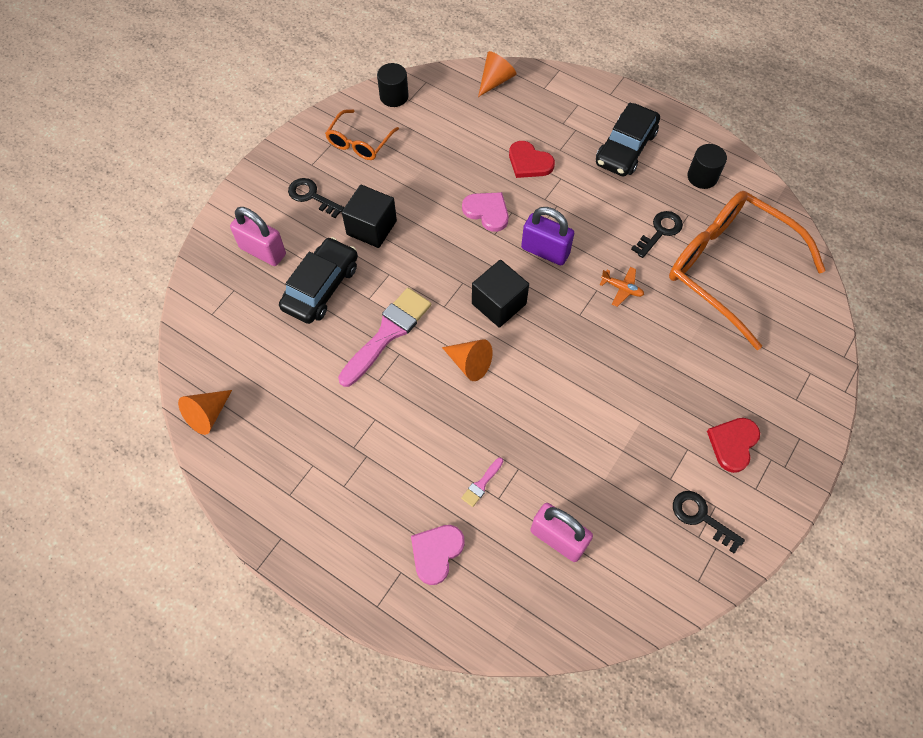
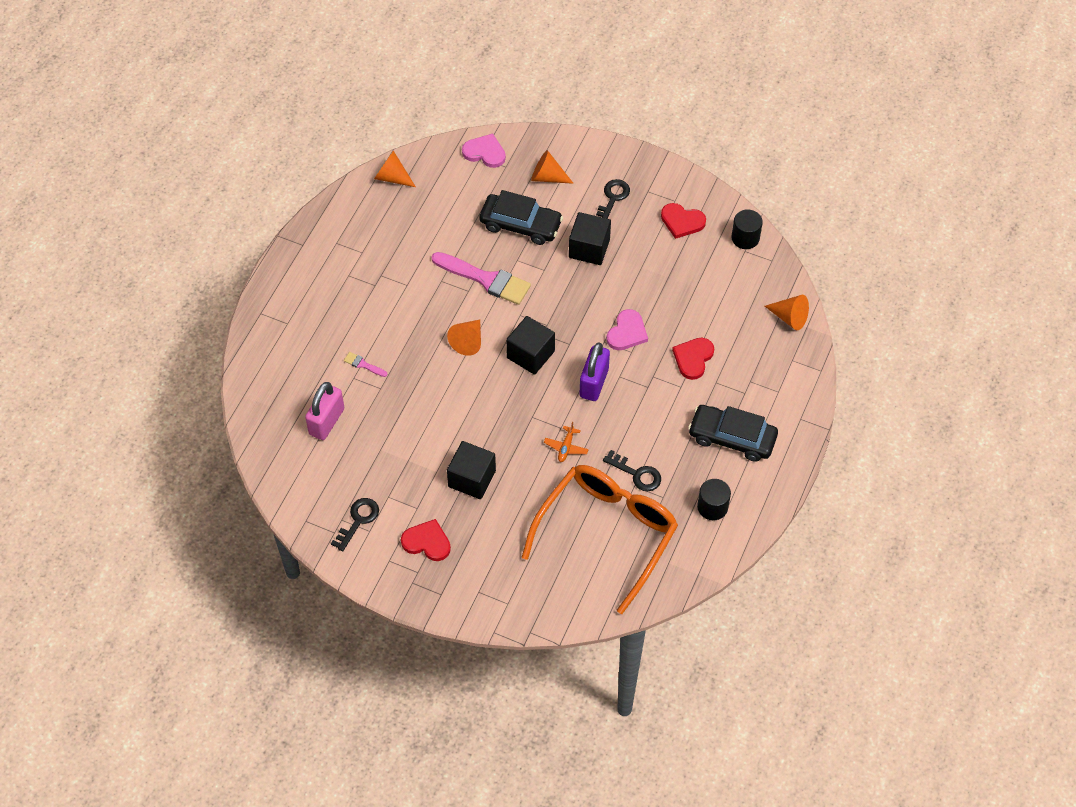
camera: 80 degrees right, 5 degrees down
(263, 251) = (547, 177): pink padlock -> orange cone
(359, 142) = (682, 221): orange glasses -> red heart
(436, 553) = (304, 343): pink heart -> pink heart (485, 152)
(653, 385) = (472, 479): none -> black cube

